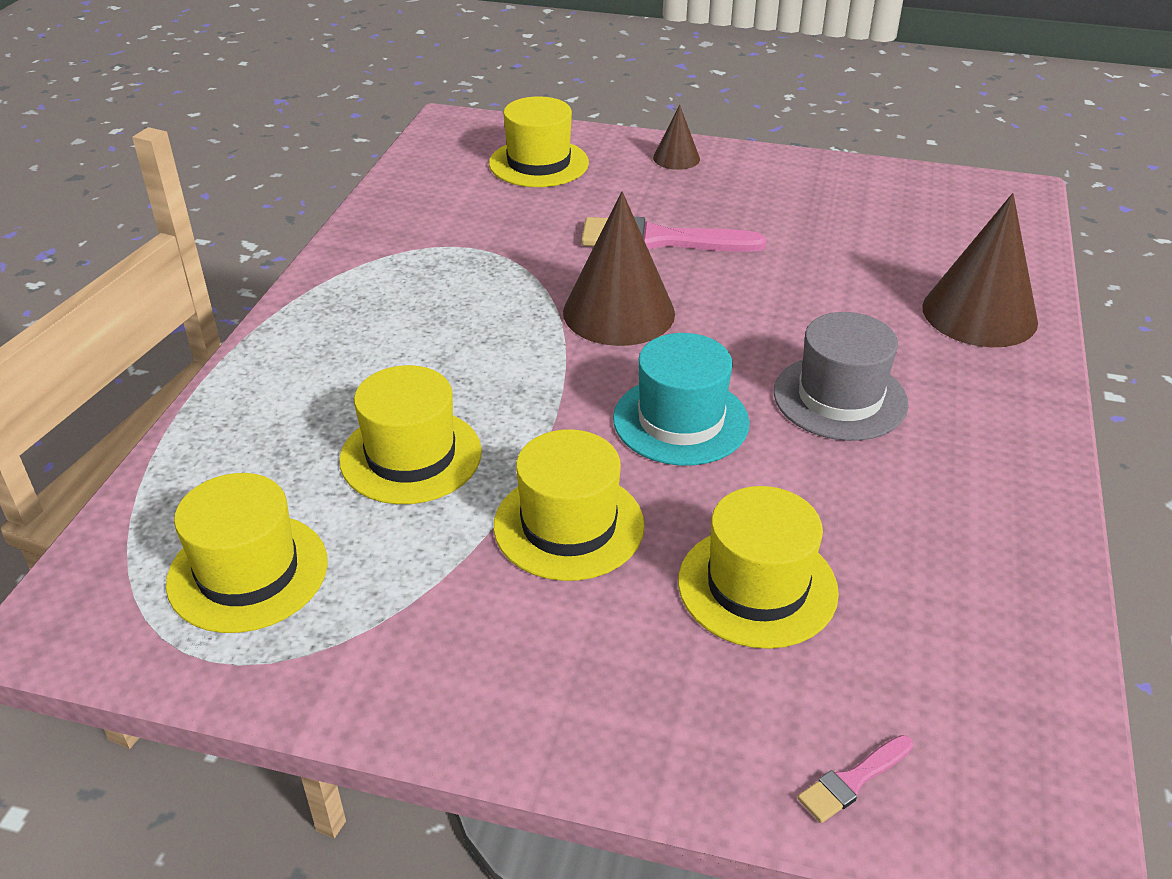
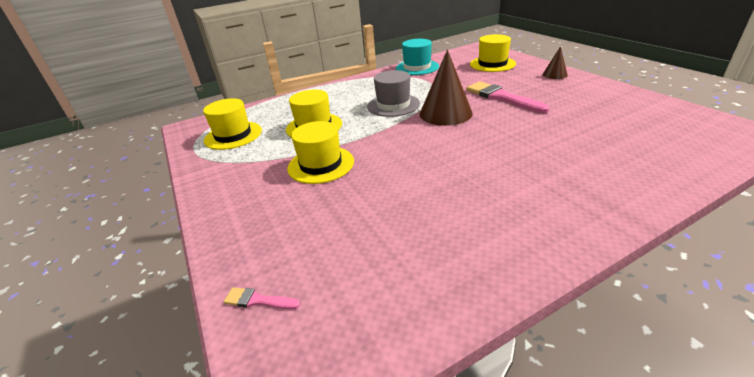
camera: 50 degrees right, 5 degrees down
(680, 420) = (410, 153): turquoise hat -> turquoise hat (417, 67)
(757, 586) = (343, 216): yellow hat -> none
(840, 398) = (490, 174): grey hat -> grey hat (393, 105)
(979, 314) = (629, 173): brown cone -> none

